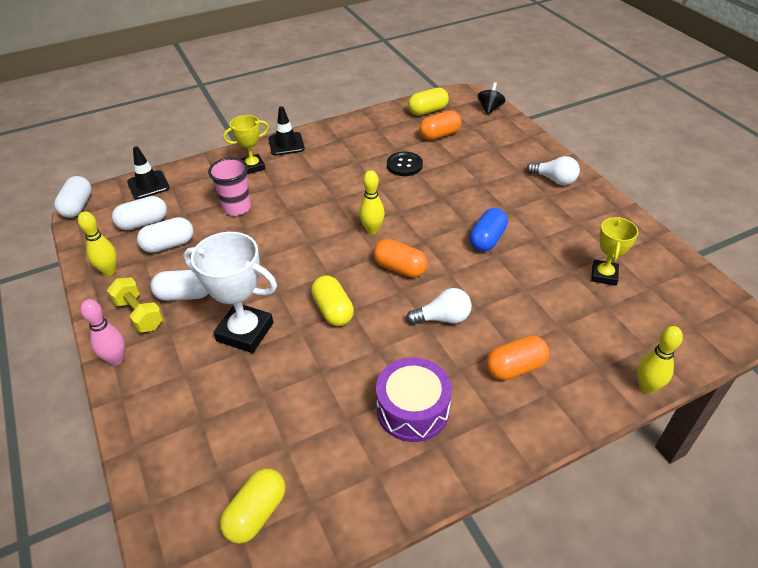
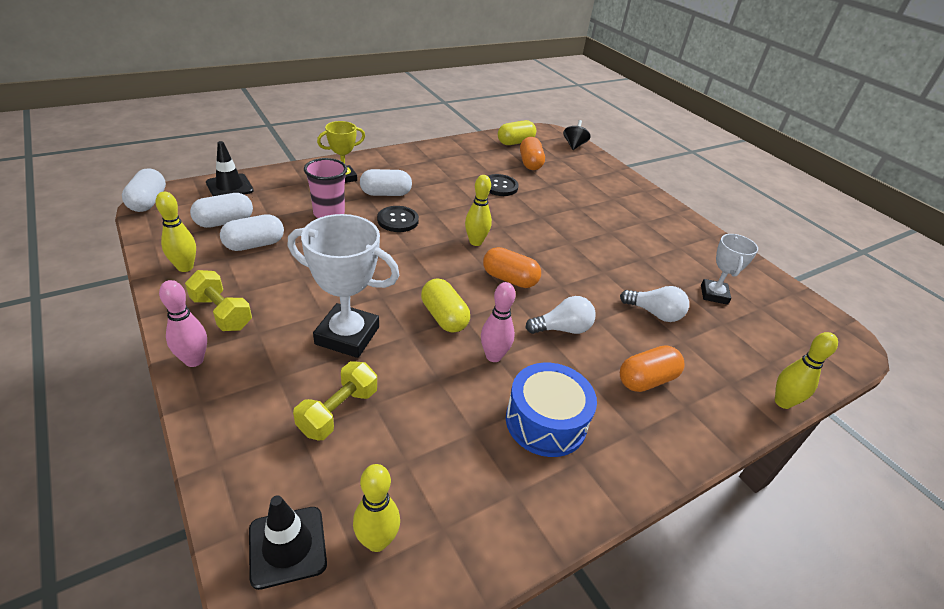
camera: 10 degrees left, 5 degrees down
(184, 295) = (275, 295): white capsule -> white capsule (386, 194)
(232, 403) = (338, 411): none -> yellow dumbbell
(256, 513) = (377, 541): yellow capsule -> yellow bowling pin
(286, 144) = (377, 160): black traffic cone -> black traffic cone (287, 546)
(300, 211) = (398, 220): none -> black button
(374, 348) = (493, 356): none -> pink bowling pin
(413, 409) = (546, 422): purple drum -> blue drum
(440, 135) = (530, 163): orange capsule -> orange capsule turned 60 degrees counterclockwise
(487, 239) = (593, 257): blue capsule -> none
(554, 180) = (647, 208): white light bulb -> white light bulb (654, 313)
(604, 275) = (714, 294): yellow trophy -> white trophy

